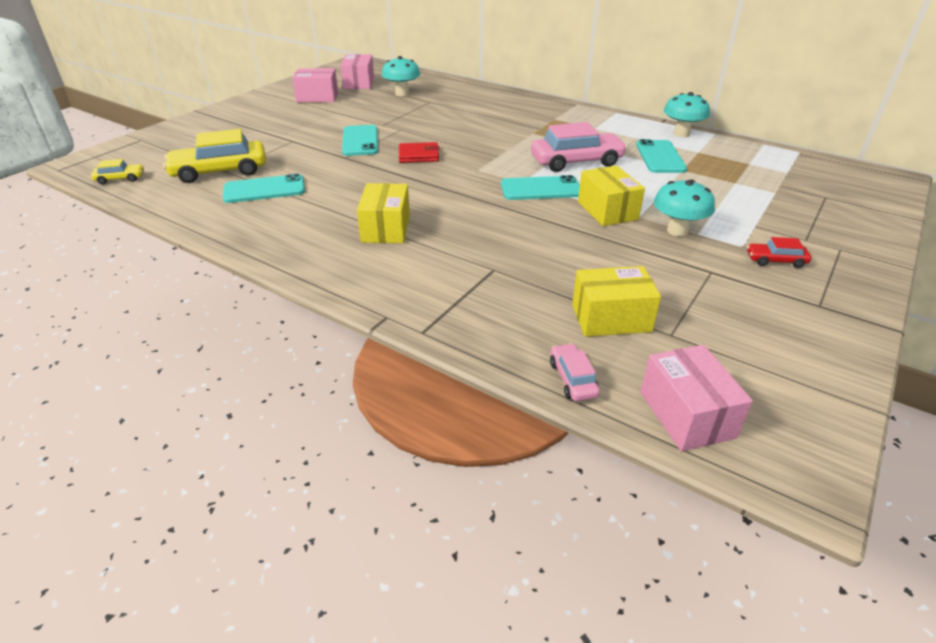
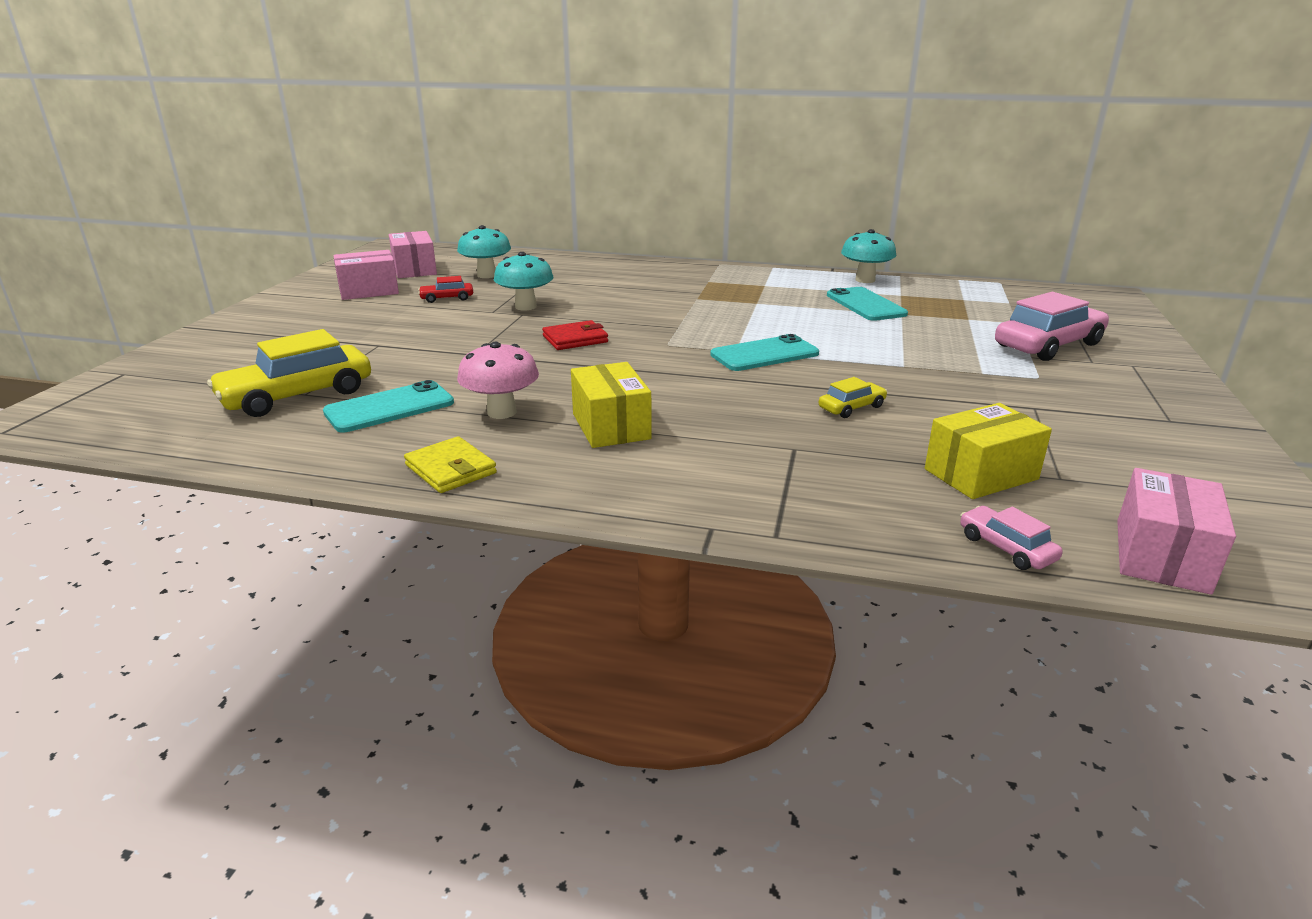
camera: 20 degrees left, 10 degrees down
(120, 179) = (132, 428): yellow car -> yellow car (851, 407)
(266, 241) = (450, 469): none -> yellow wallet
(327, 205) = (502, 412): none -> pink mushroom
(360, 141) = (479, 333): turquoise phone -> none
(576, 161) = (777, 321): pink car -> pink car (1048, 345)
(607, 210) = (863, 365): yellow box -> none
(677, 231) = (958, 373): turquoise mushroom -> turquoise mushroom (525, 307)
(686, 414) = (1161, 556): pink box -> pink box turned 60 degrees clockwise
(775, 260) = (1085, 386): red car -> red car (447, 298)

